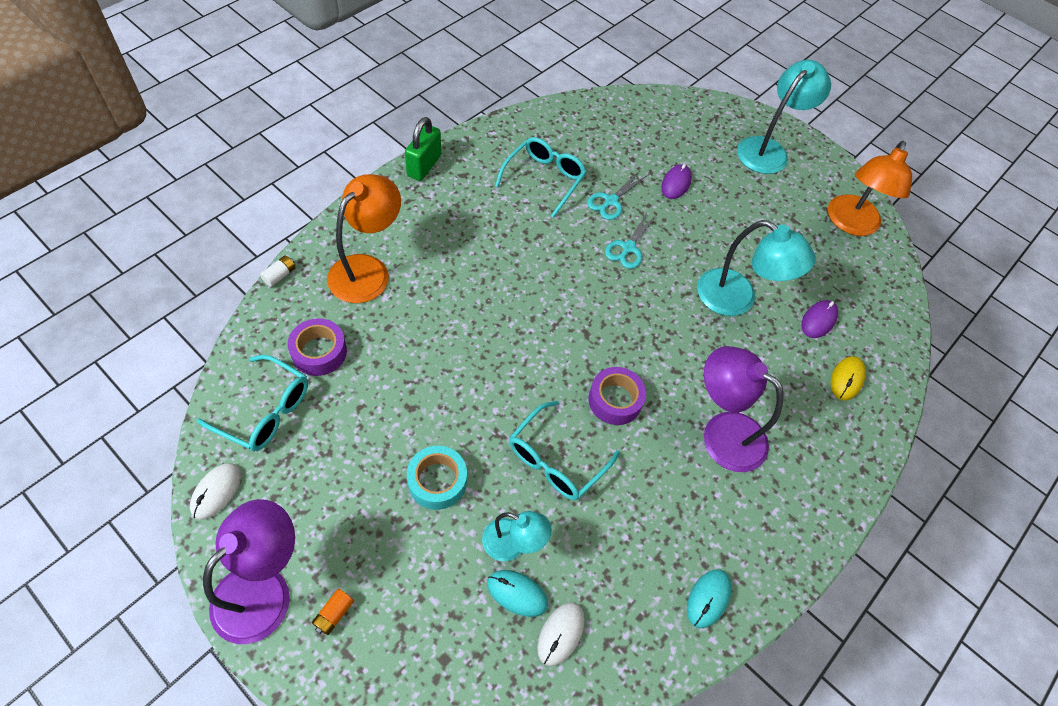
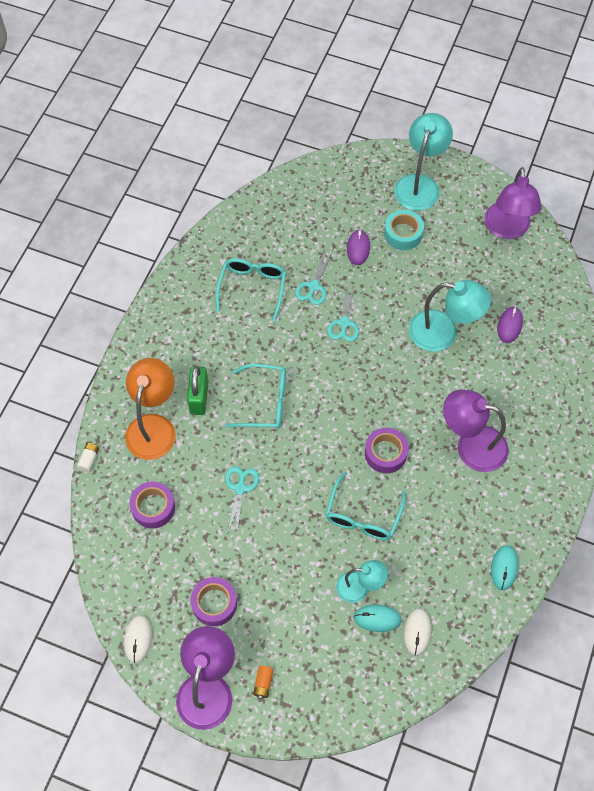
camera: 15 degrees left, 5 degrees up
(265, 411) = (139, 568): turquoise glasses -> turquoise glasses (265, 402)
(328, 488) = (214, 603): none -> purple tape
(424, 166) = (150, 316): green padlock -> green padlock (199, 398)
(427, 371) = (240, 488): none -> turquoise scissors
(437, 481) = (287, 566): turquoise tape -> turquoise tape (403, 234)
(846, 379) = (545, 366): yellow mouse -> none
(850, 224) = (507, 229): orange lamp -> purple lamp

